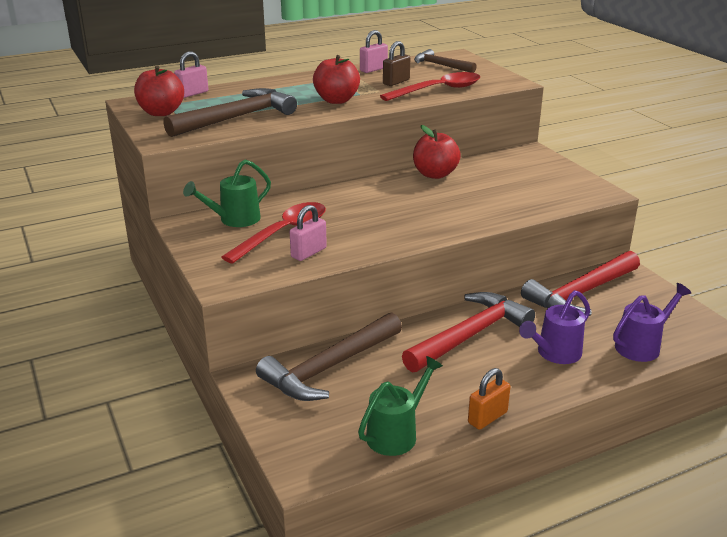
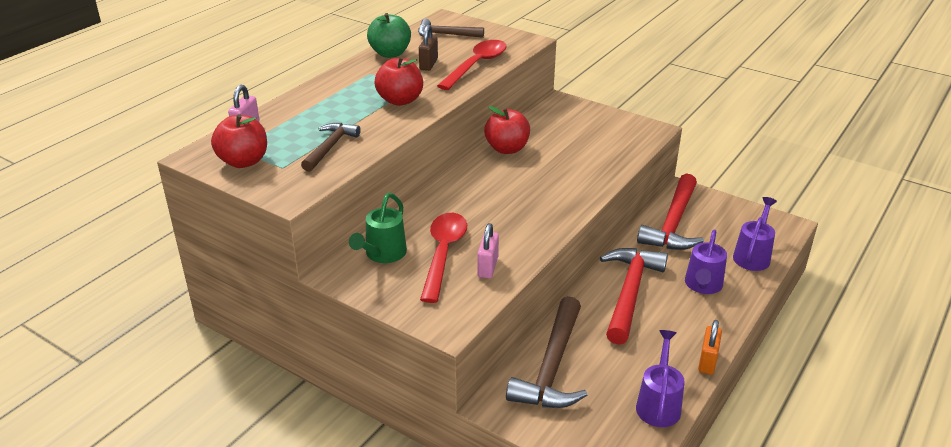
camera: 30 degrees left, 5 degrees up
(236, 118) = (330, 147): brown hammer -> brown hammer, size x0.59
(373, 69) = (390, 53): pink padlock -> green apple
(397, 433) = (658, 403): green watering can -> purple watering can

